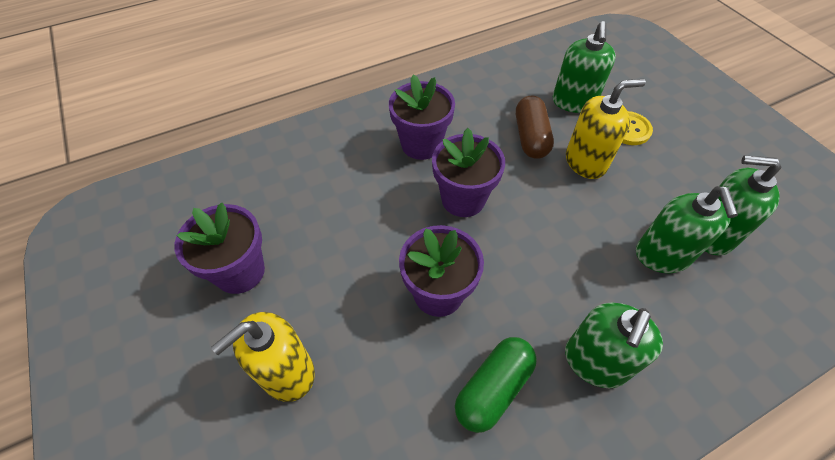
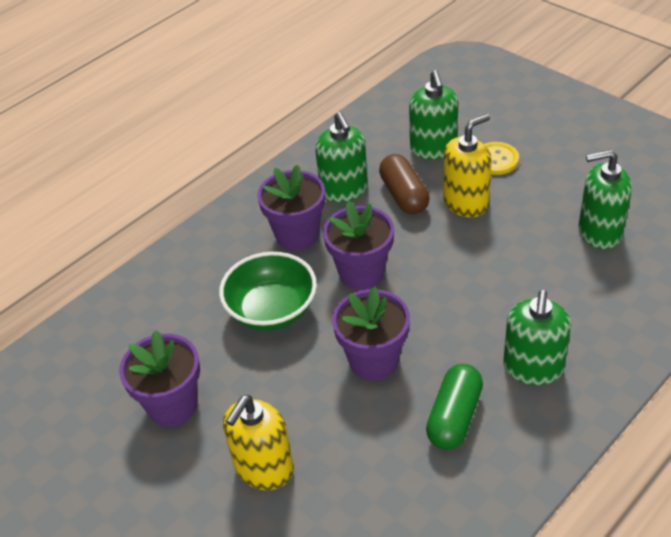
camera: 15 degrees left, 10 degrees down
(368, 208) = (272, 310): none -> green bowl
(662, 255) = (563, 264): green soap dispenser -> green soap dispenser (344, 190)

